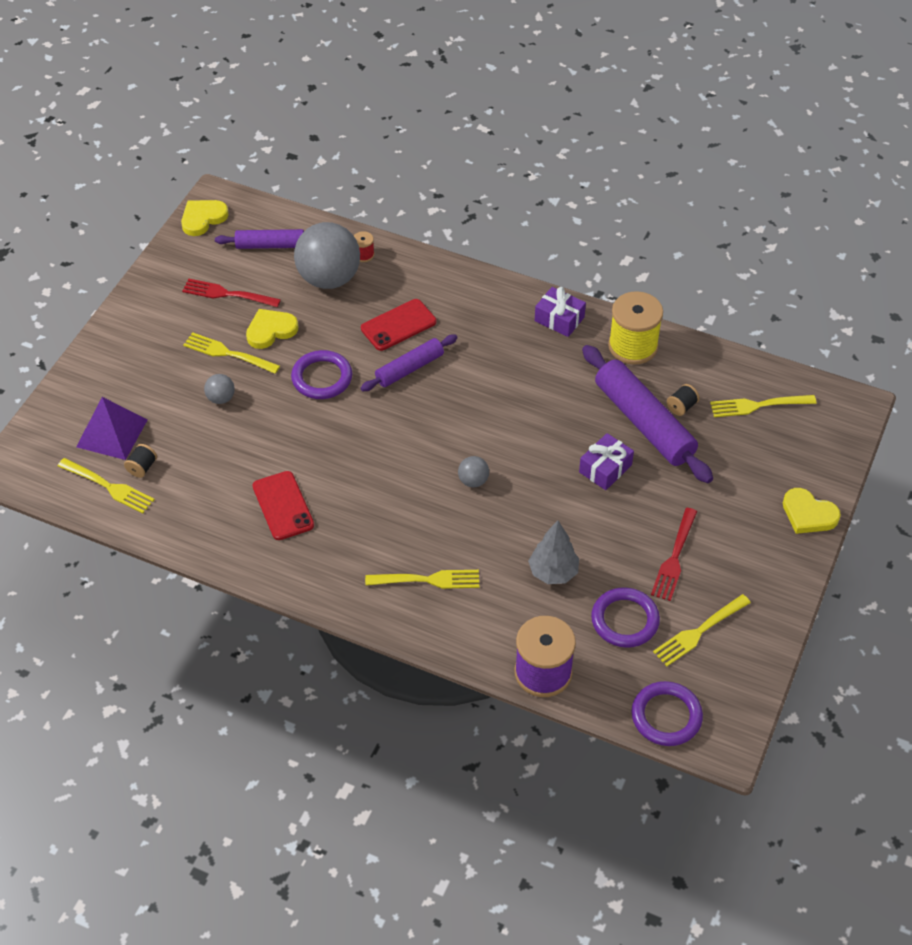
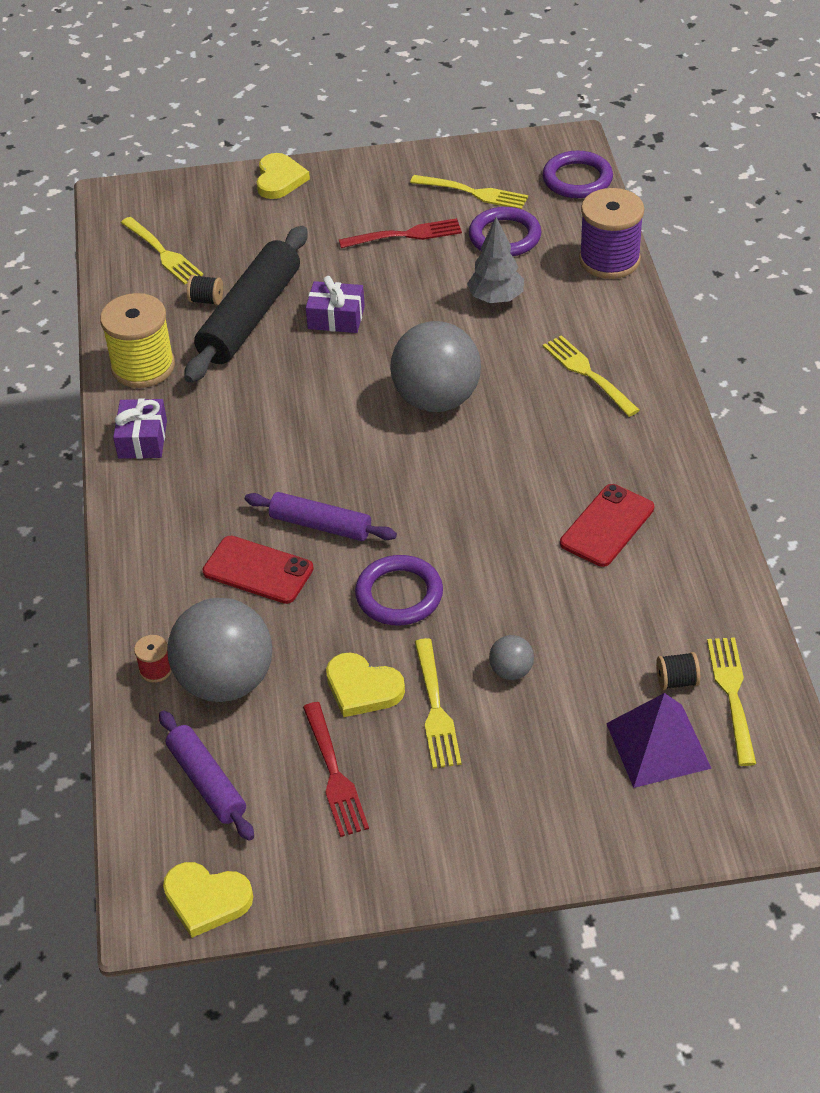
camera: 120 degrees left, 5 degrees down
(473, 481) = (436, 399): grey ball -> grey ball, size x2.30
(644, 422) = (250, 316): purple rolling pin -> black rolling pin

